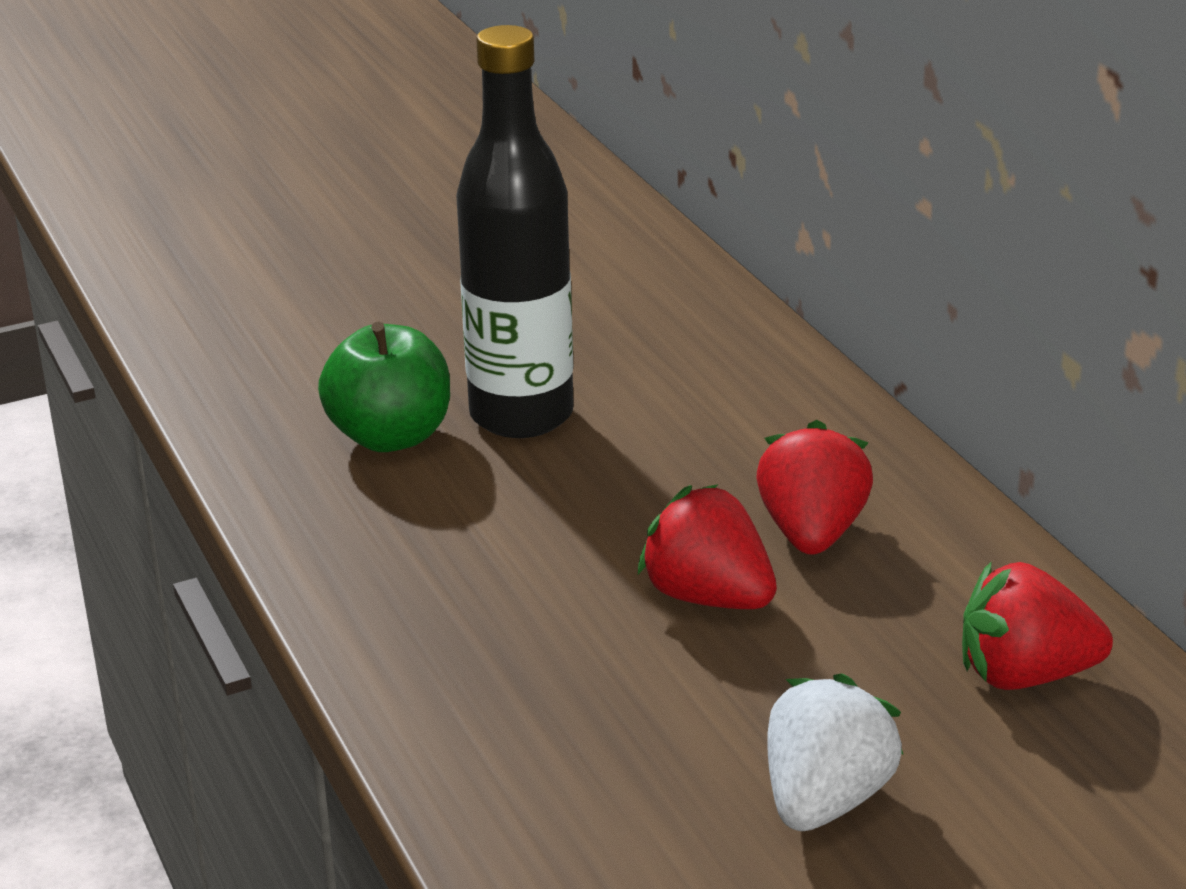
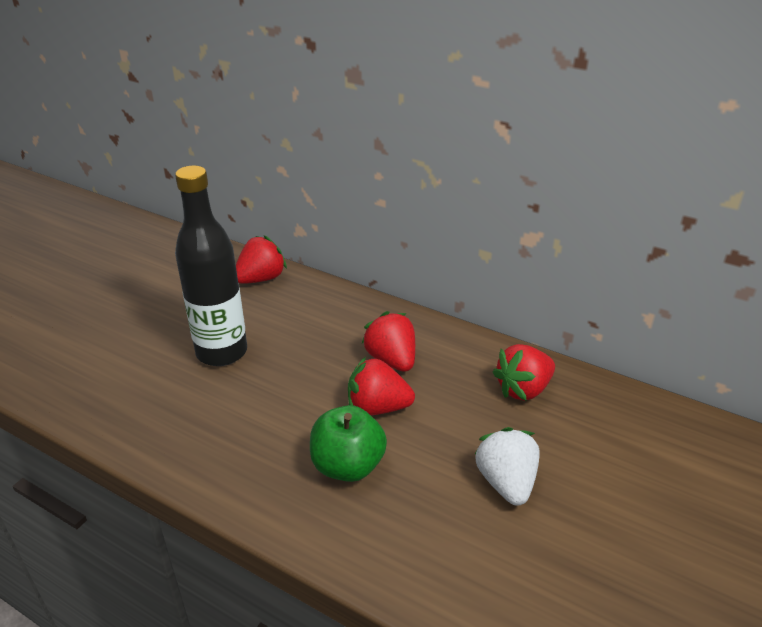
camera: 35 degrees left, 5 degrees up
(390, 436) = (168, 386): green apple -> green apple (348, 466)
(699, 319) = (261, 279): none -> red strawberry

